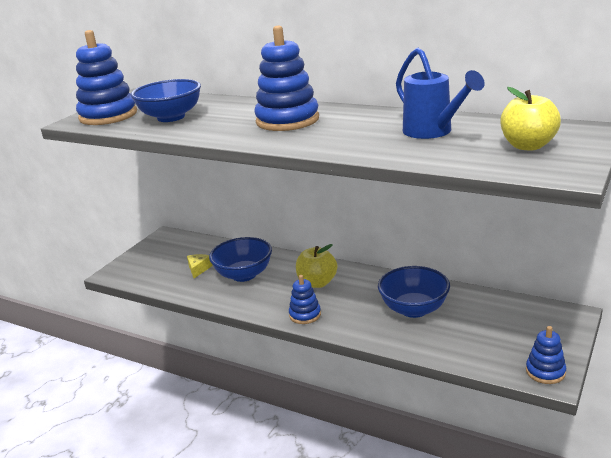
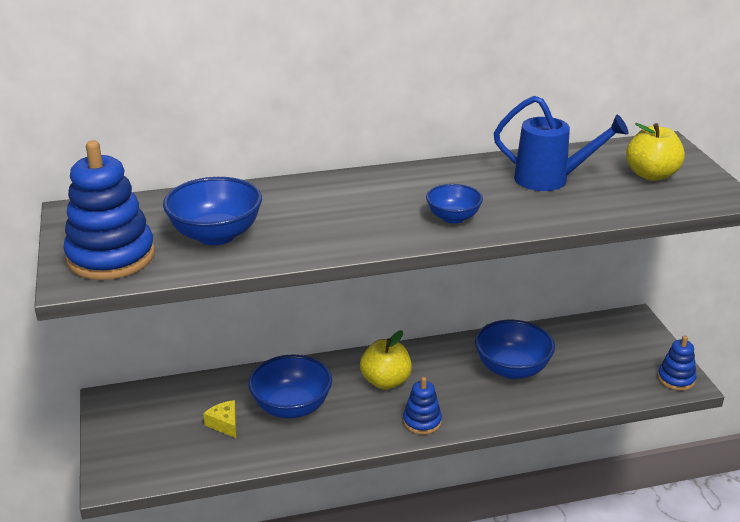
camera: 45 degrees left, 5 degrees up
(287, 120) = (377, 202): blue stacking toy -> none
(315, 138) = (453, 218): none -> blue bowl

